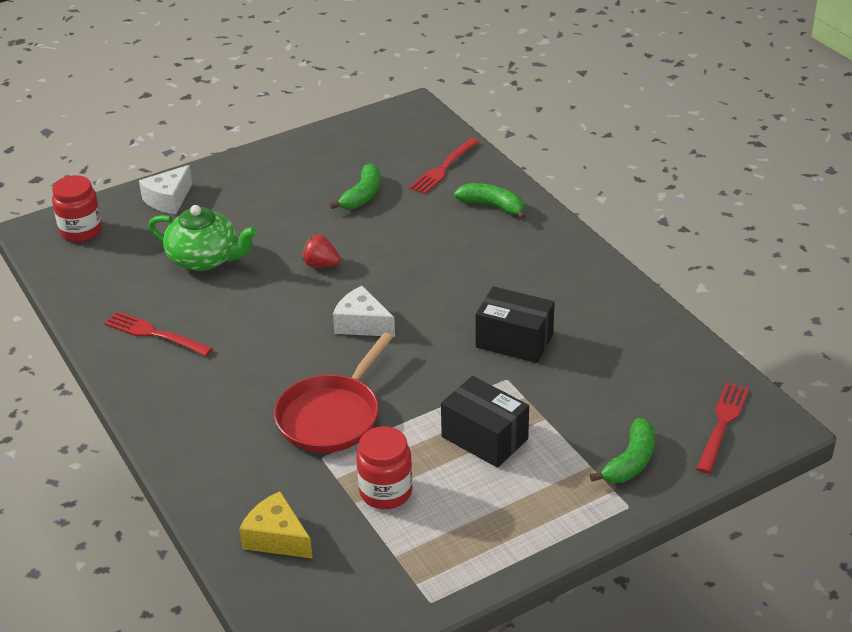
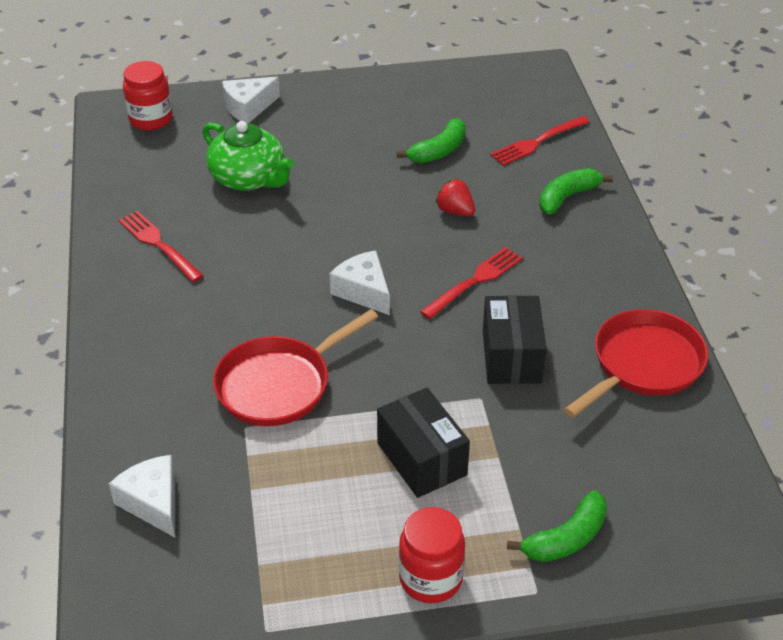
camera: 20 degrees right, 5 degrees up
(277, 538) = (153, 502): yellow cheese -> white cheese
(321, 264) = (357, 215): red strawberry -> red strawberry (455, 211)
(386, 492) = (287, 487): red jar -> red jar (430, 578)
(492, 206) = (567, 197): green banana -> green banana turned 90 degrees counterclockwise
(514, 341) = (511, 356): black box -> black box turned 45 degrees clockwise
(621, 318) = (643, 365): none -> red pan
(722, 424) = (695, 527): red fork -> red fork (474, 281)

